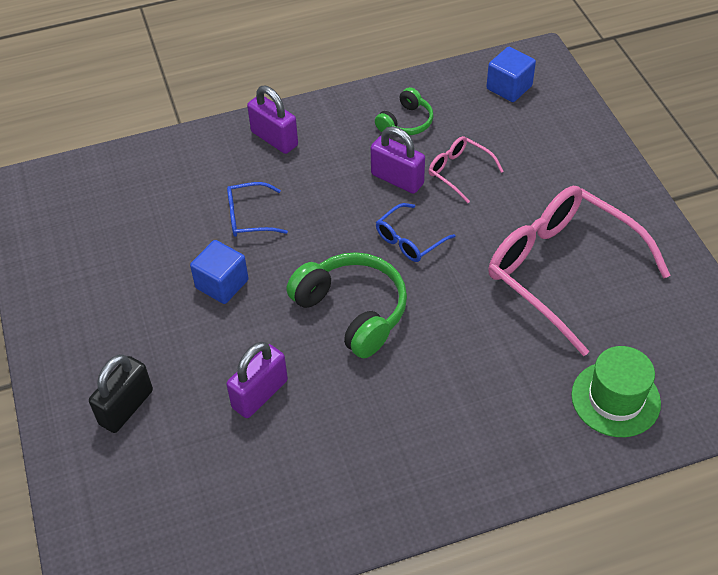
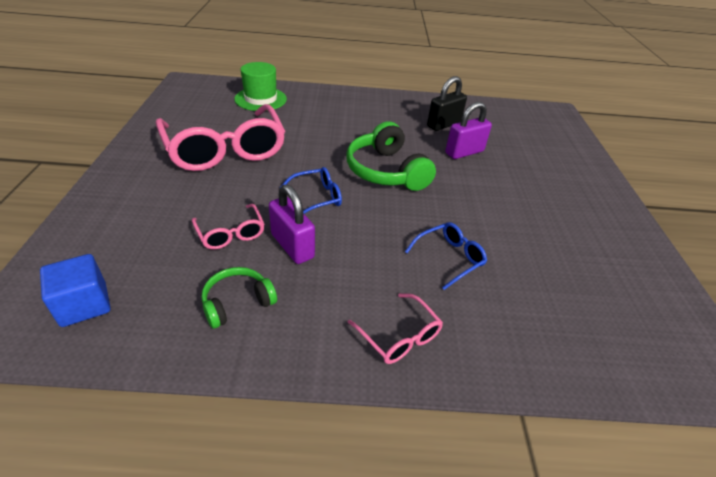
camera: 165 degrees left, 10 degrees down
(126, 407) = (554, 169): black padlock -> black padlock (443, 124)
(222, 284) = (482, 214): blue cube -> none
(249, 217) = (449, 258): blue glasses -> blue glasses turned 45 degrees counterclockwise
(274, 139) = (399, 336): purple padlock -> pink glasses

